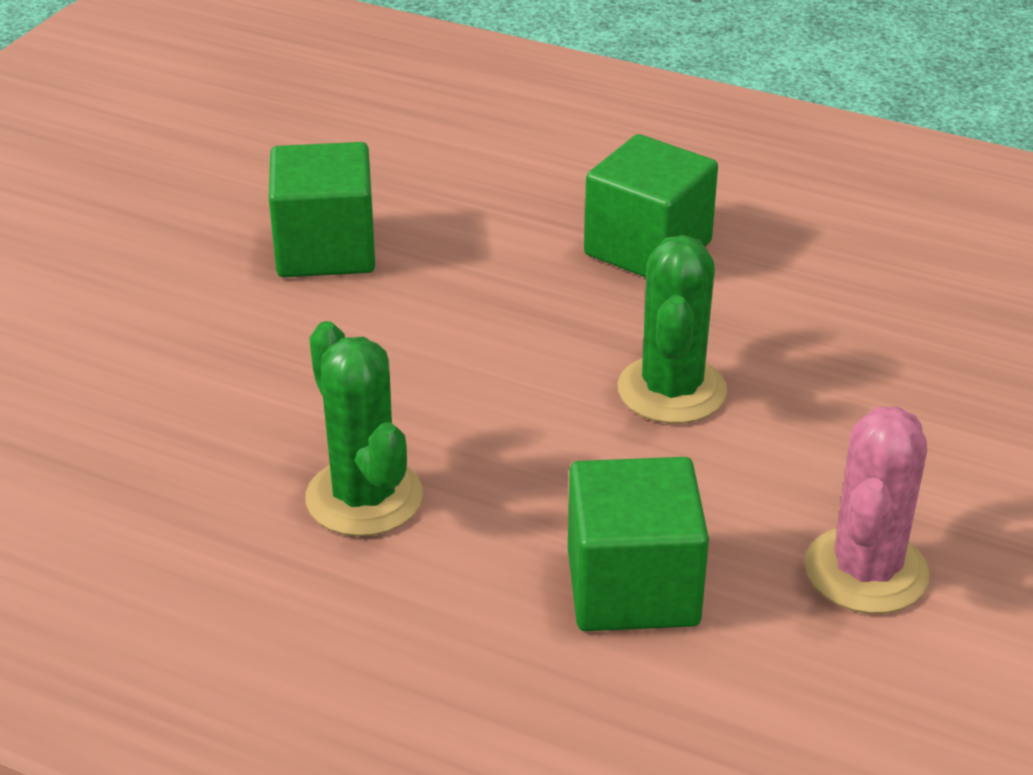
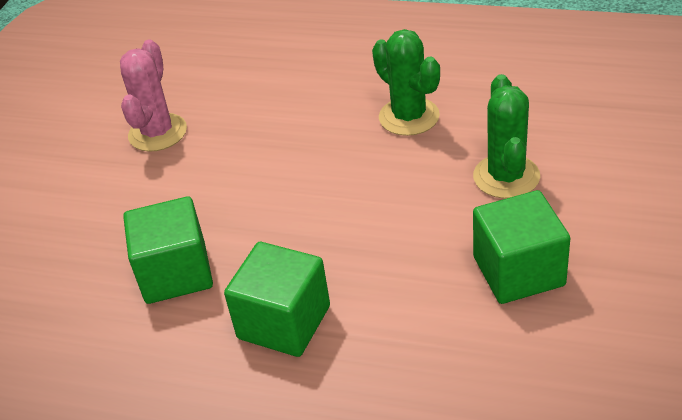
camera: 175 degrees right, 5 degrees up
(632, 587) = (267, 104): green cube -> green cube (176, 273)
(671, 390) = (257, 209): green cactus -> green cactus (506, 176)

